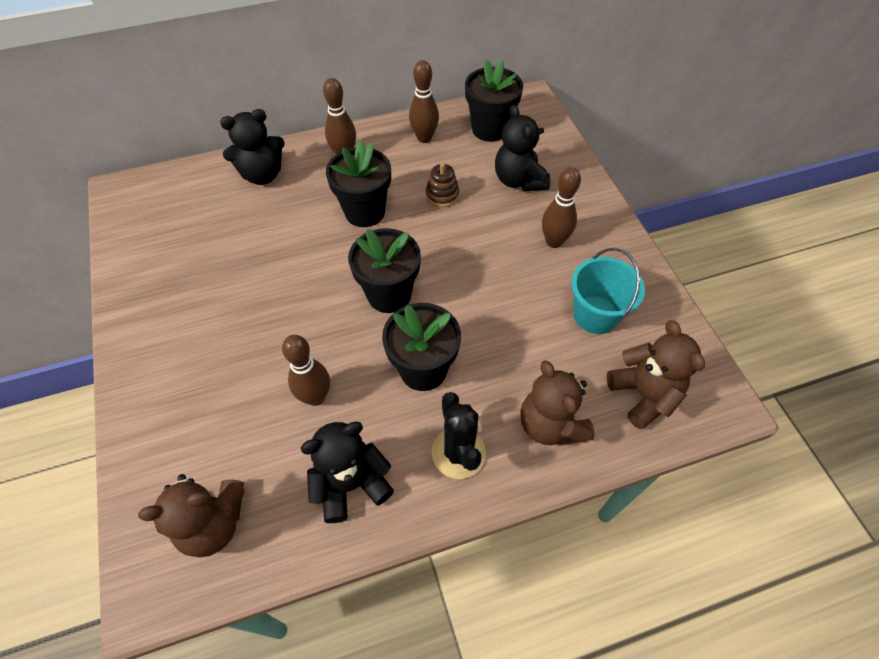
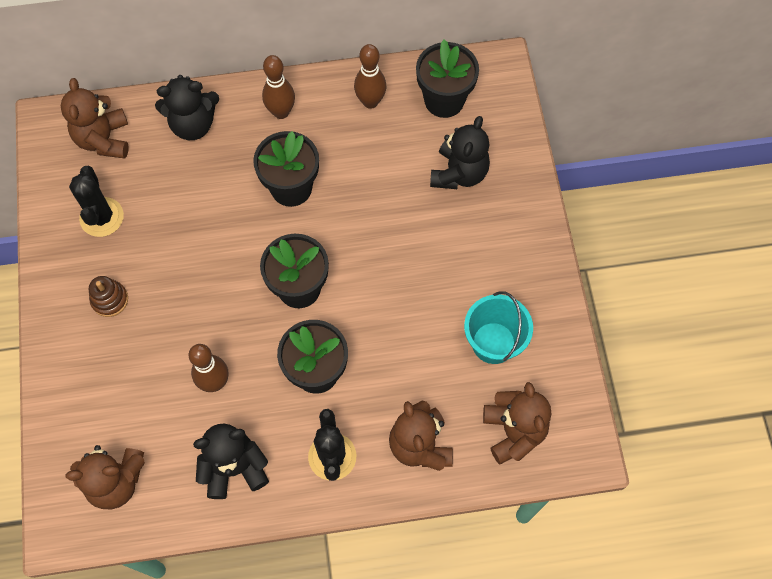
camera: 10 degrees right, 10 degrees up
(176, 197) = (104, 139): none -> brown teddy bear
(179, 261) = (102, 217): none -> black cactus
(442, 195) = (374, 179): brown stacking toy -> brown stacking toy (110, 300)
(519, 180) = (459, 173): black teddy bear -> black teddy bear turned 150 degrees counterclockwise
(554, 241) = (475, 254): brown bowling pin -> none

